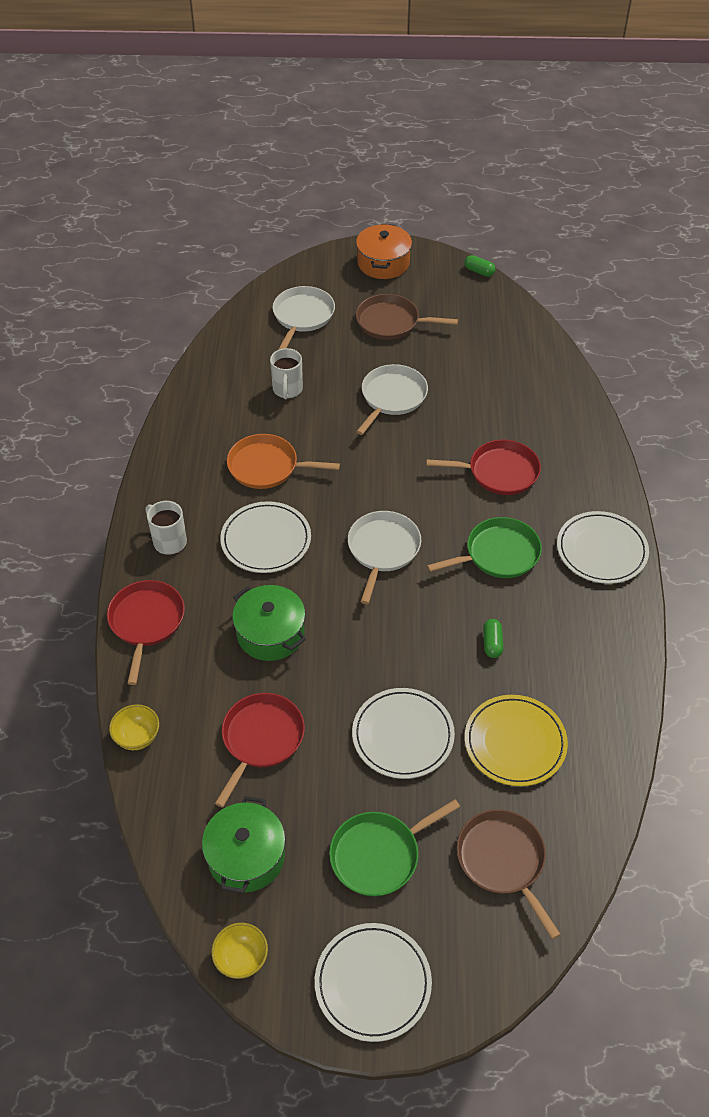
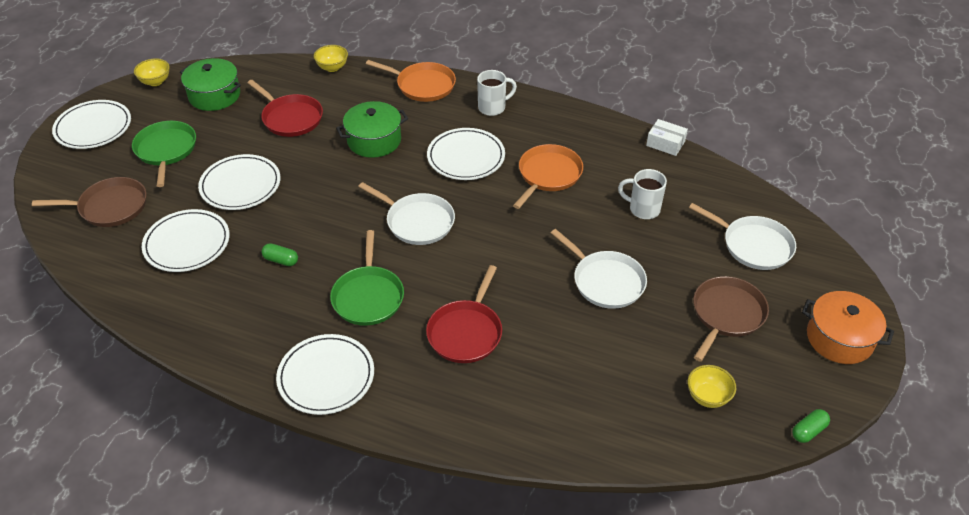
camera: 110 degrees right, 5 degrees down
(146, 622) = (423, 85): red pan -> orange pan
(182, 390) = (665, 143): none -> white box
(479, 322) = (707, 397): none -> yellow bowl
(515, 742) = (187, 243): yellow plate -> white plate

